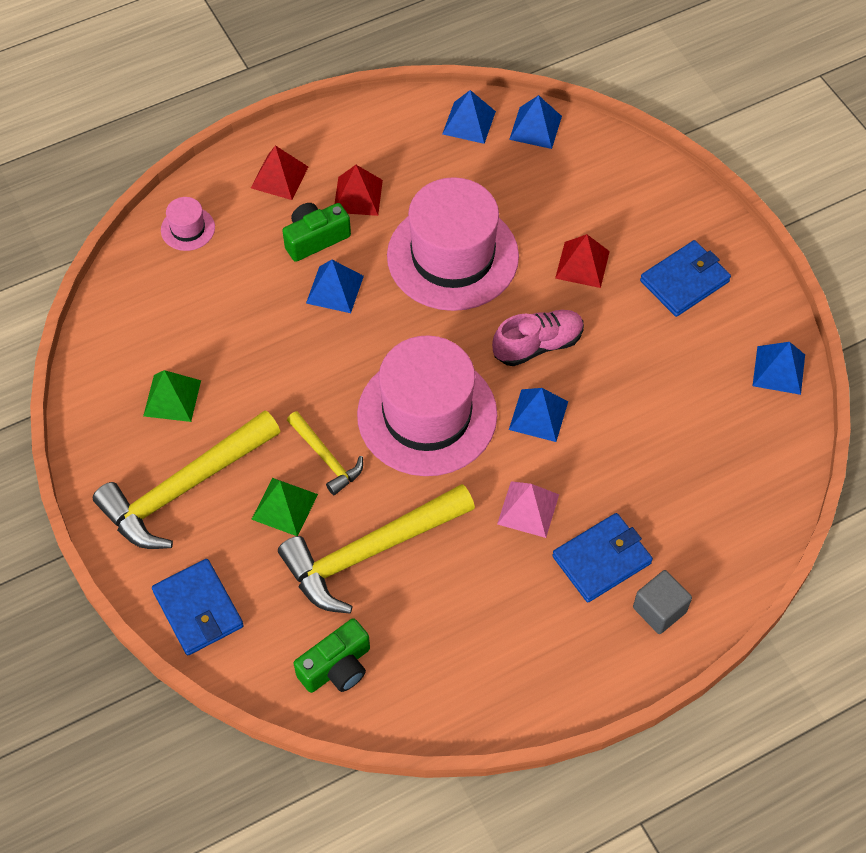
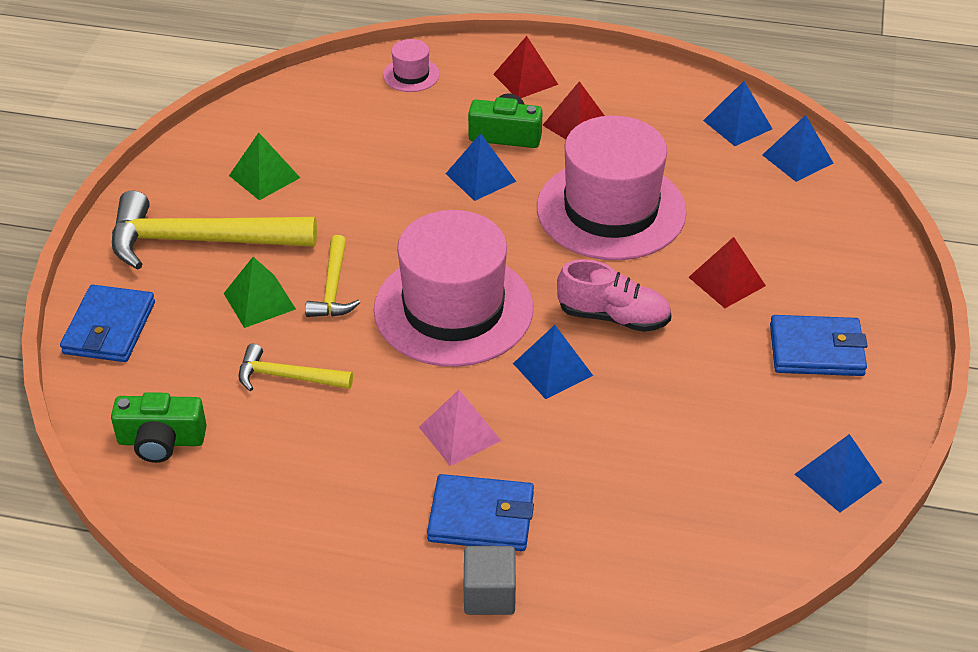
camera: 40 degrees right, 15 degrees down
(370, 552) = (287, 377): yellow hammer -> yellow hammer, size x0.52

